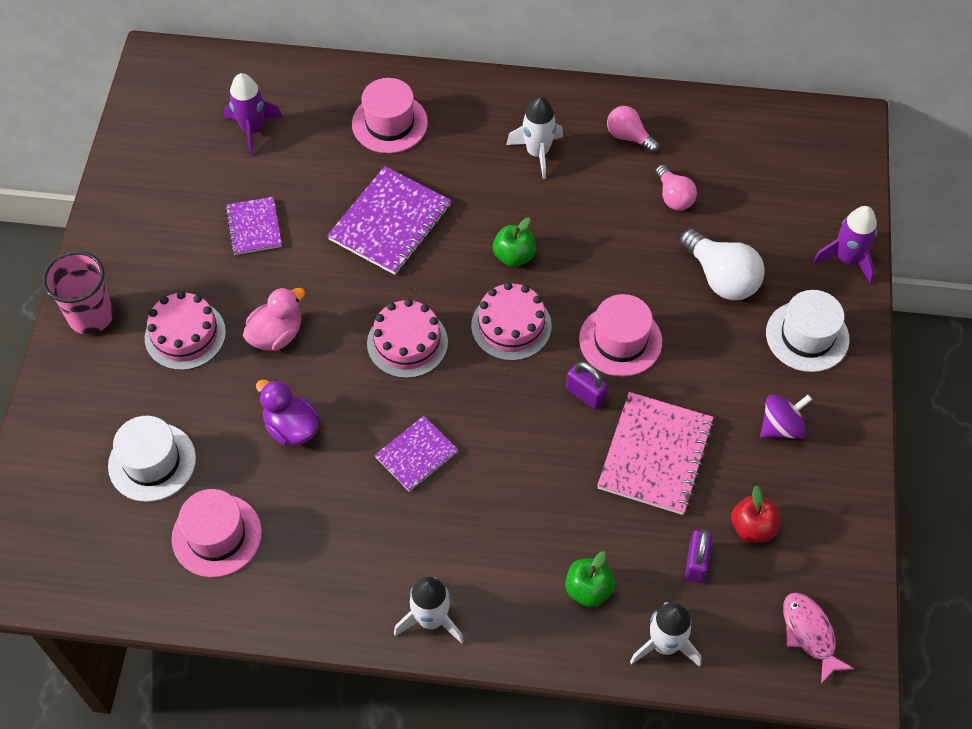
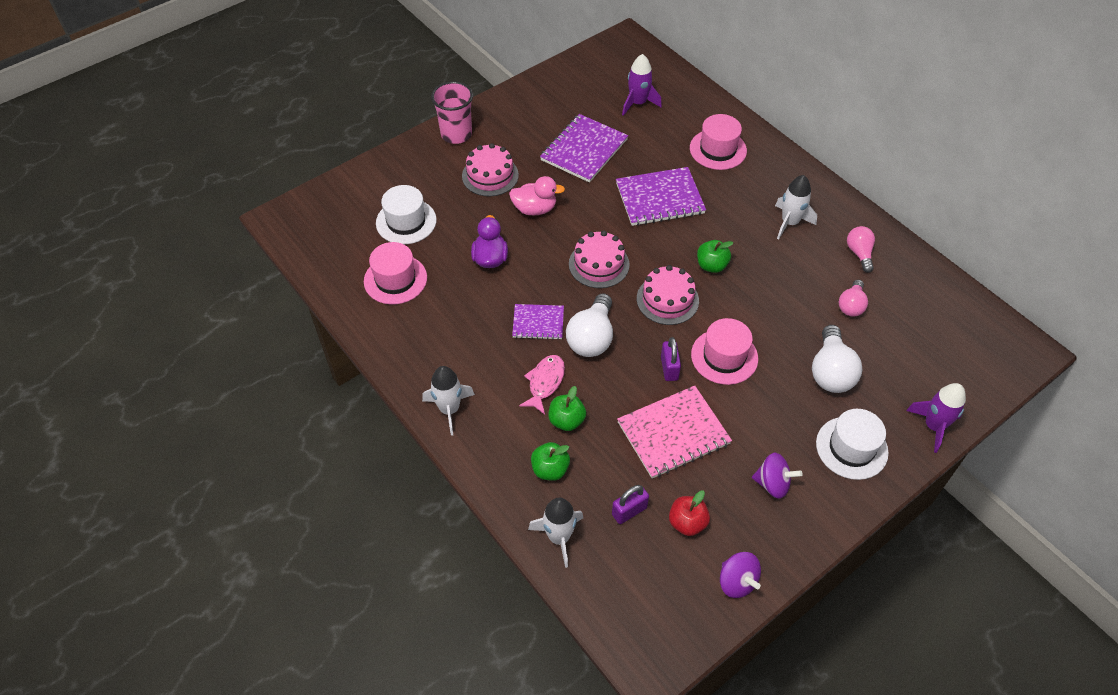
camera: 45 degrees right, 5 degrees down
(254, 227) = (584, 150): purple notebook -> purple notebook, size x1.69
(484, 425) = (591, 338): none -> white light bulb
(551, 529) = (566, 420): none -> green apple
(809, 634) = (653, 612): pink fish -> pink fish (545, 382)
(843, 542) = (737, 582): none -> purple spinning top

